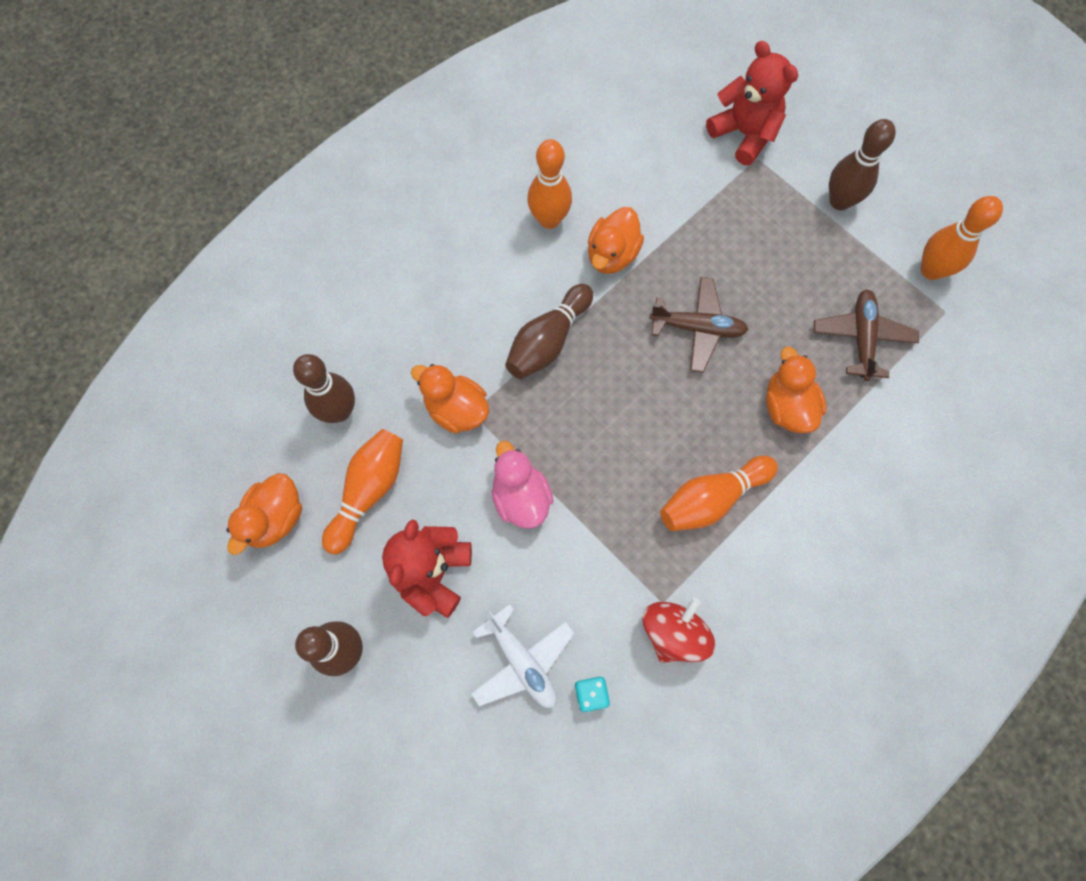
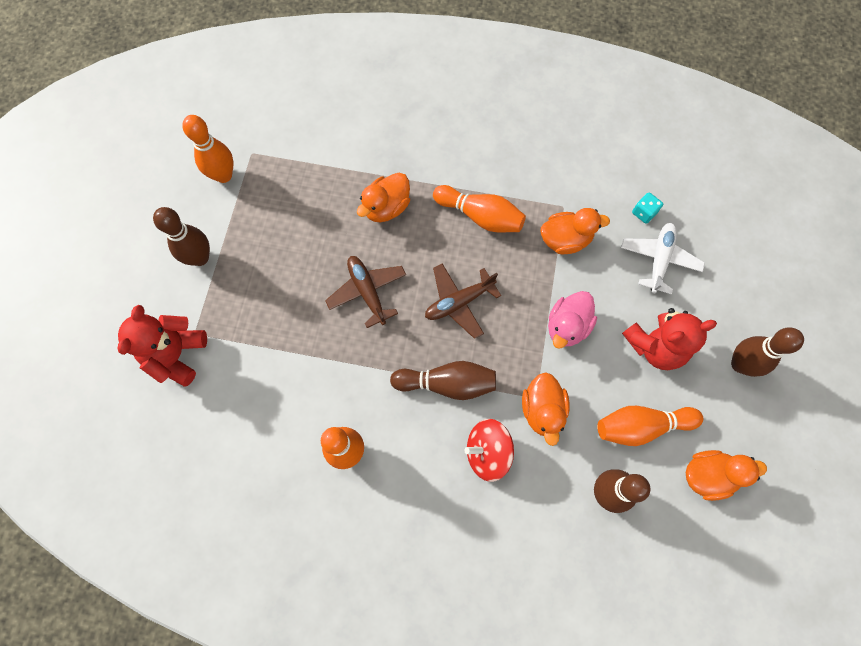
camera: 125 degrees left, 0 degrees up
(612, 255) = (347, 384): orange duck -> orange duck (565, 240)
(673, 633) = (575, 191): red spinning top -> red spinning top (487, 452)
(861, 338) = (305, 190): brown plane -> brown plane (459, 302)

